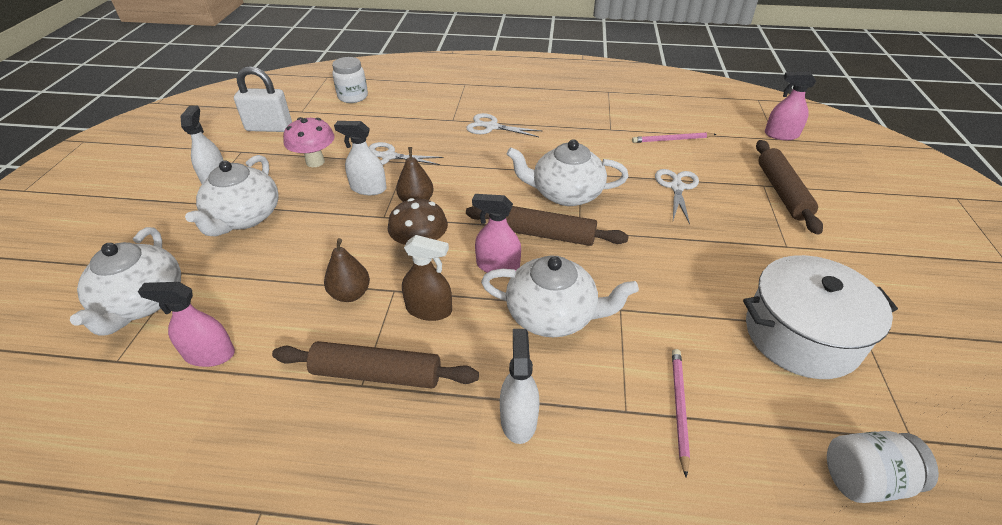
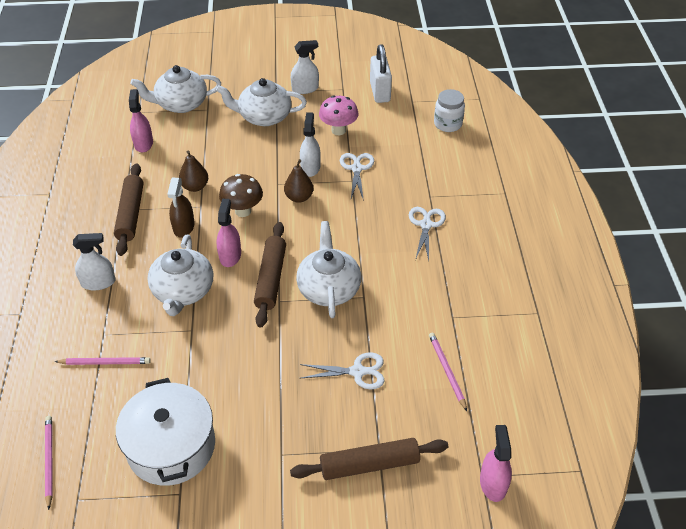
camera: 80 degrees right, 5 degrees up
(865, 479) = (49, 461): white jar -> pink pencil

